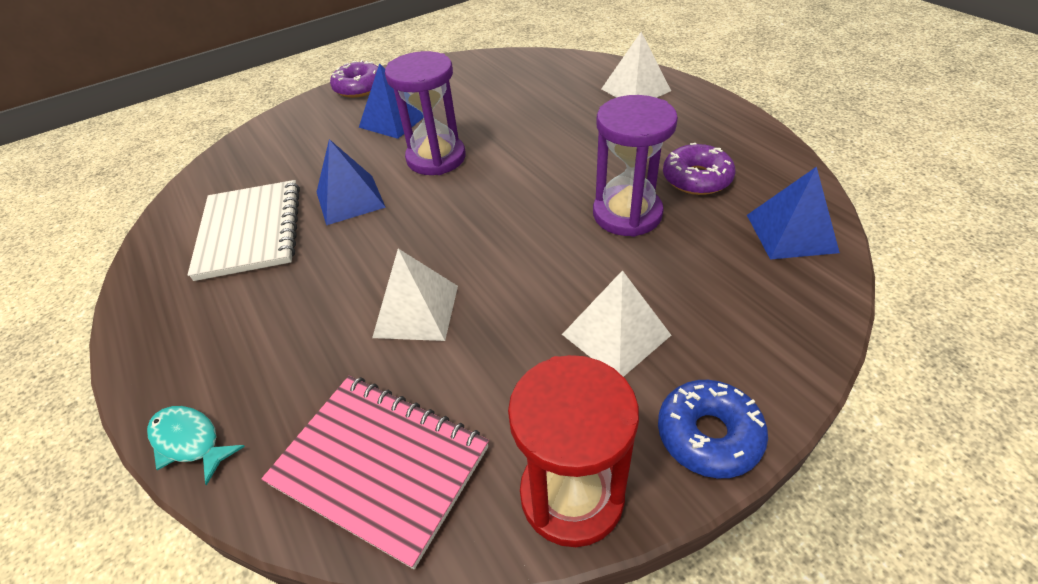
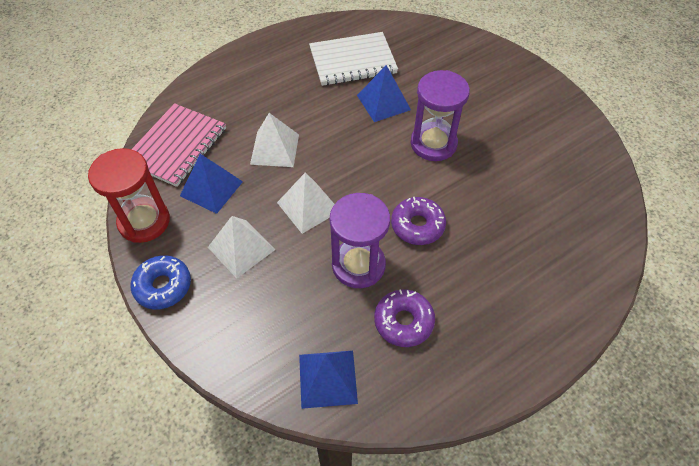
camera: 85 degrees right, 10 degrees up
(189, 442) = (204, 76): turquoise fish -> none
(359, 88) = (539, 83): purple donut -> purple donut (417, 225)
(393, 120) = (487, 112): blue pyramid -> blue pyramid (211, 188)
(635, 90) = (557, 291): white pyramid -> white pyramid (308, 206)

